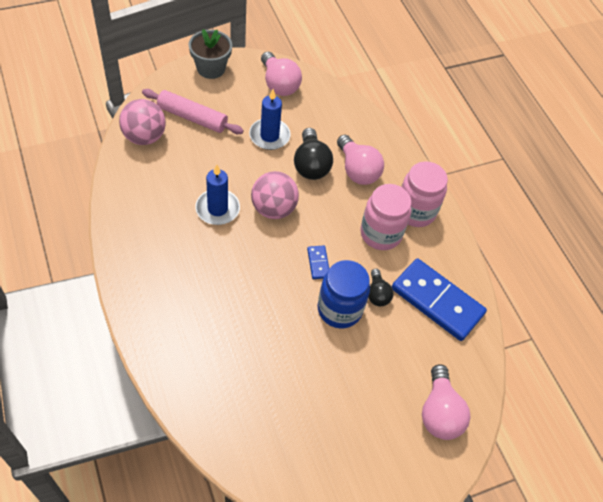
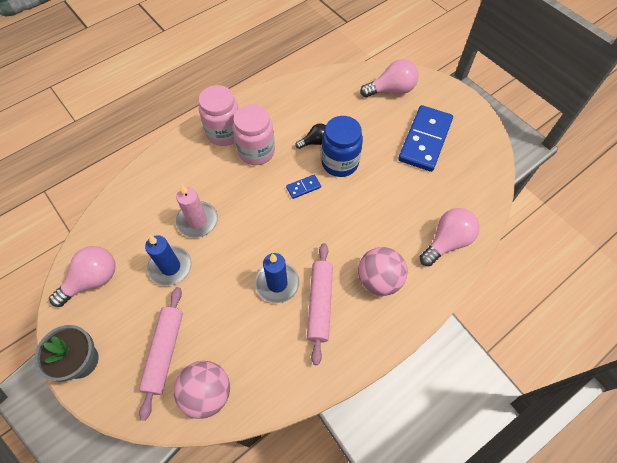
camera: 100 degrees left, 5 degrees up
(181, 236) = (319, 304): none -> pink rolling pin
(273, 209) = (260, 236): pink ball -> pink ball (379, 280)
(310, 165) = (197, 221): black light bulb -> pink candle
(357, 170) = (192, 183): pink light bulb -> pink light bulb (447, 242)
(437, 301) = (305, 105): blue domino -> blue domino (425, 140)

